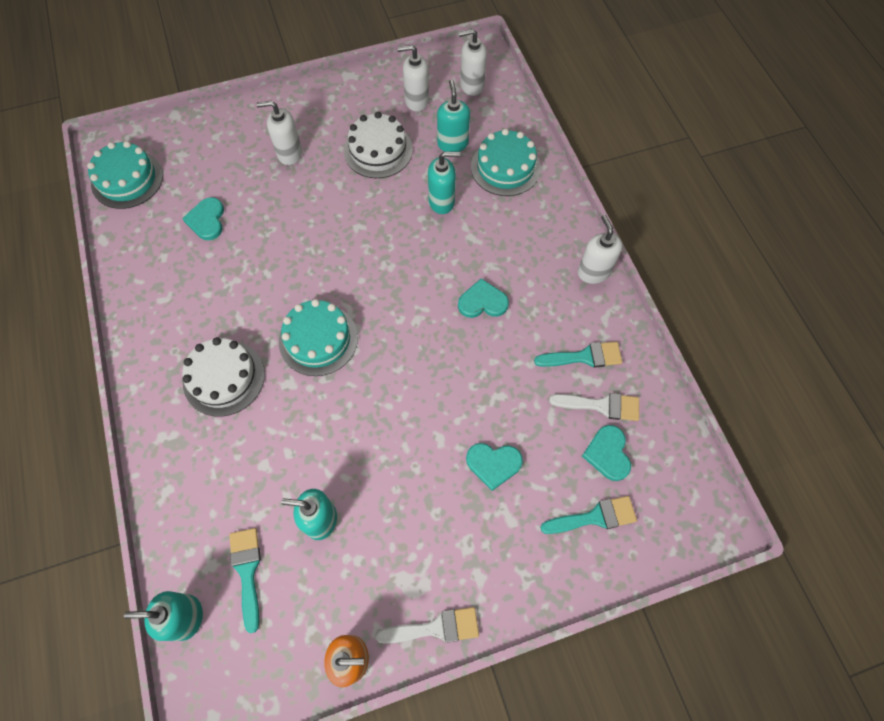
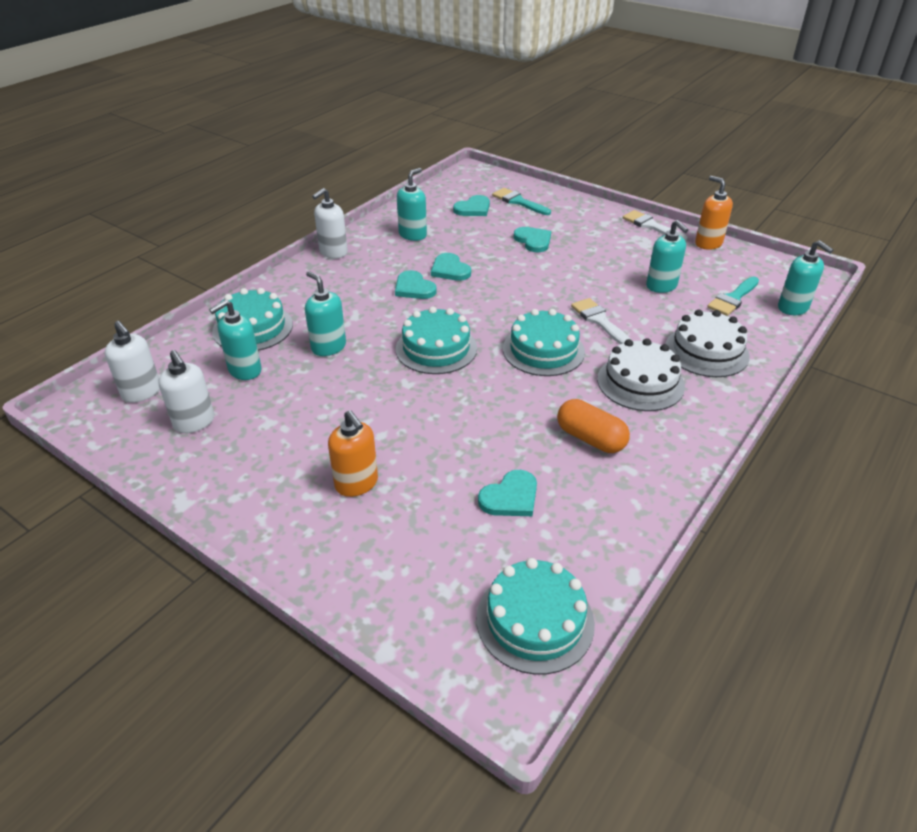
camera: 125 degrees left, 25 degrees down
(207, 298) = (590, 438): none -> orange capsule
(289, 154) = (356, 483): white soap dispenser -> orange soap dispenser
(378, 150) = (294, 416): white cake -> white cake (706, 351)
(383, 267) = (436, 348): none -> turquoise cake
(492, 349) = (450, 270): none -> turquoise heart
(584, 357) = (413, 235): turquoise brush -> turquoise soap dispenser
(601, 405) = (442, 219): white brush -> white brush (599, 321)

